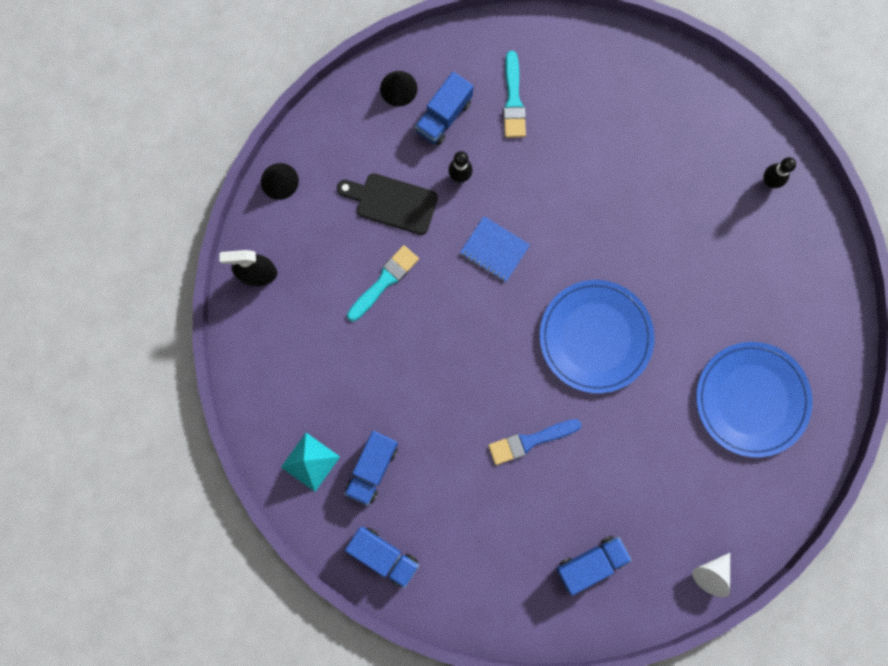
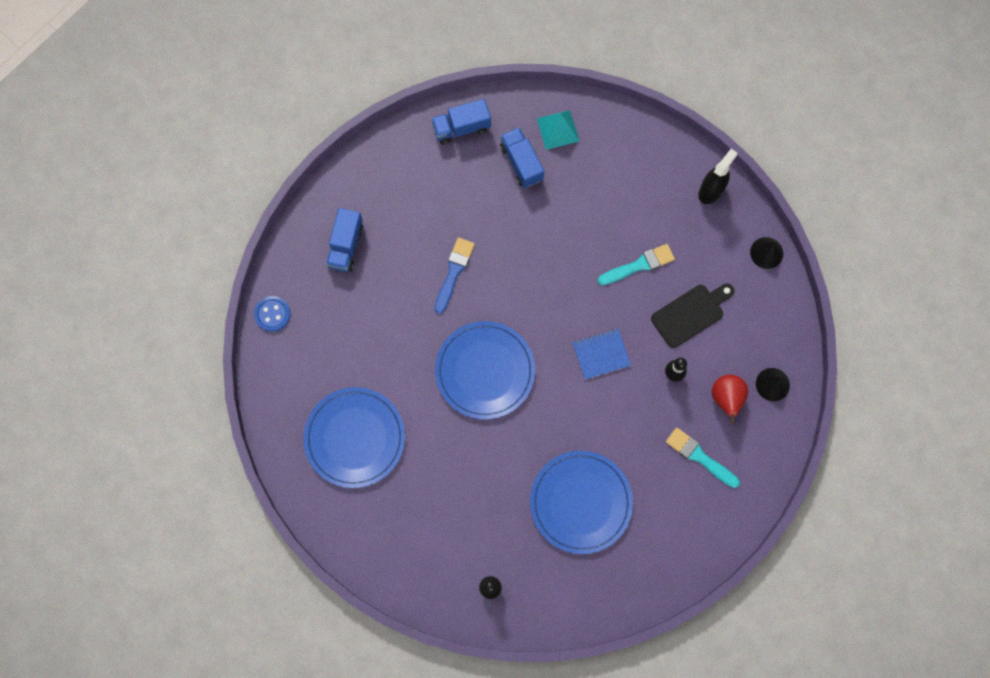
camera: 130 degrees right, 5 degrees down
(384, 282) = (639, 265): turquoise brush -> turquoise brush turned 105 degrees counterclockwise
(444, 116) = (726, 398): blue truck -> red pear
(636, 165) = (580, 502): none -> blue plate
(711, 574) = (272, 314): white cone -> blue button

